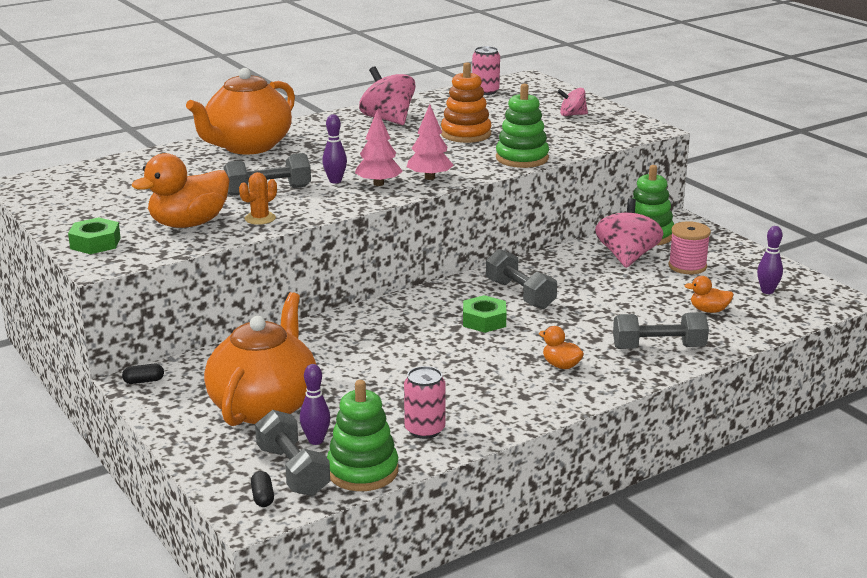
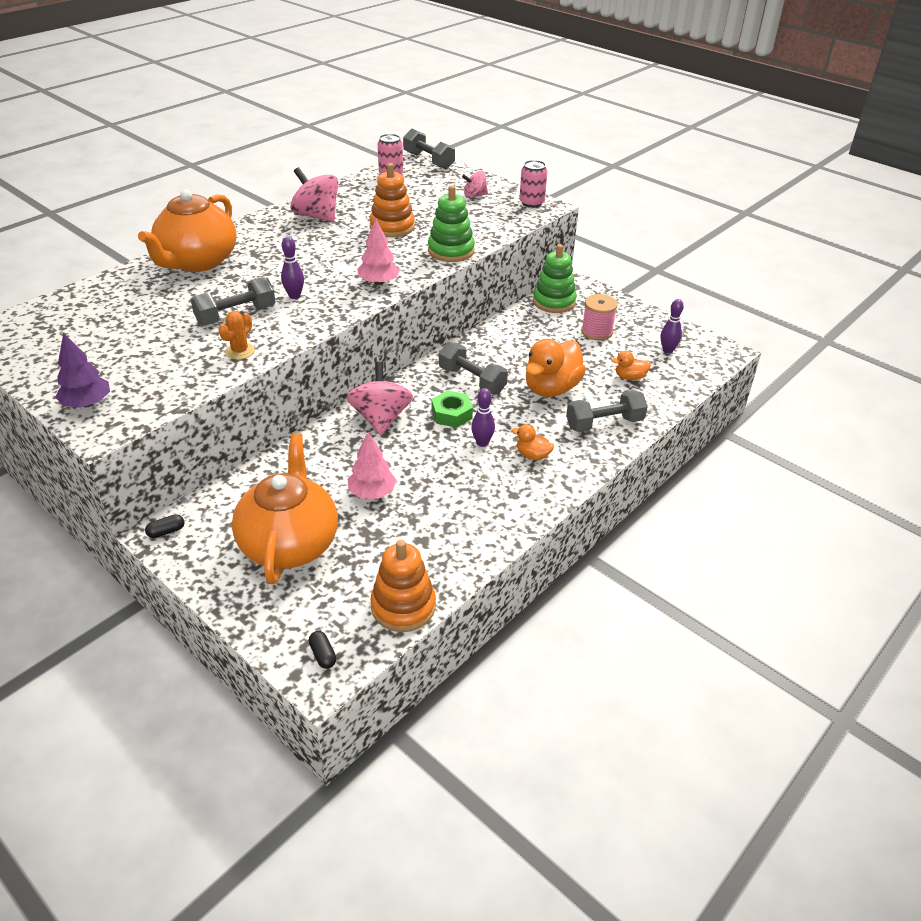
camera: 15 degrees left, 15 degrees up
(95, 243) = (87, 403): green nut -> purple tree
(189, 224) = (173, 366): orange duck -> orange duck (551, 388)
(293, 471) = (340, 618): grey dumbbell -> grey dumbbell (428, 161)
(316, 440) = (350, 577): purple bowling pin -> purple bowling pin (482, 443)
(362, 471) = (403, 606): green stacking toy -> orange stacking toy
(378, 184) = (335, 295): pink tree -> pink tree (372, 493)
(424, 430) = (442, 548): pink can -> pink can (531, 203)
(627, 257) = (545, 328): pink spinning top -> pink spinning top (381, 418)

